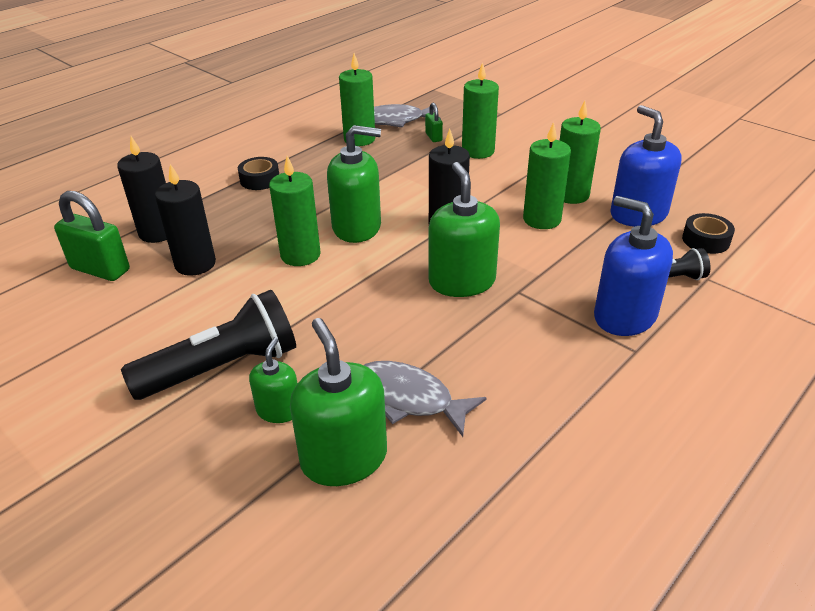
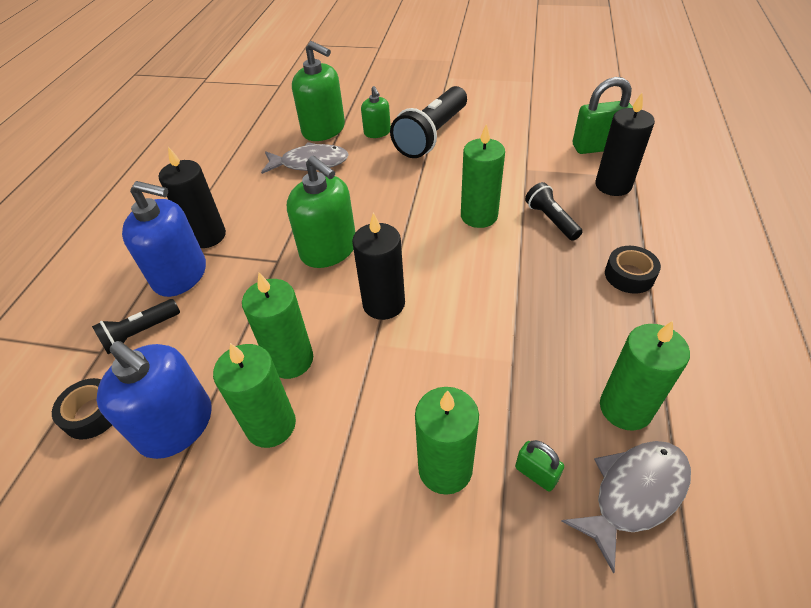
camera: 150 degrees right, 10 degrees up
(195, 264) = (543, 176): black candle -> black candle (207, 236)
(250, 229) = (551, 220): none -> black flashlight
(357, 227) = (465, 263): green soap dispenser -> none

